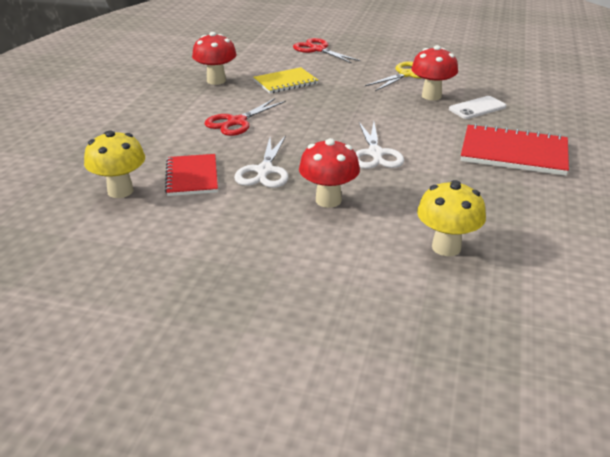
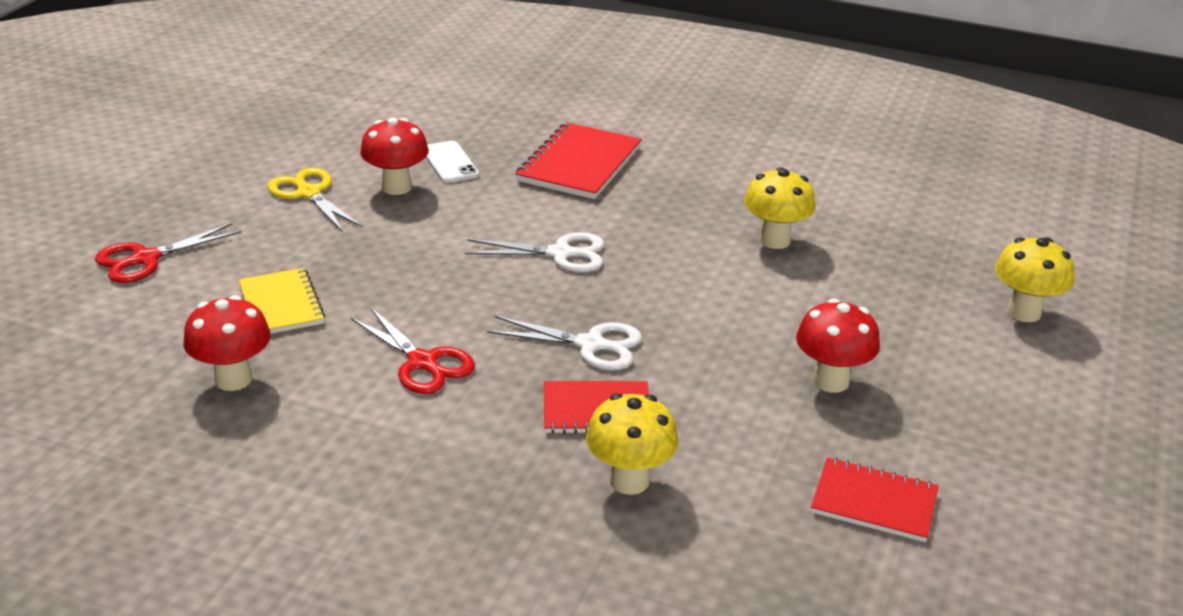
camera: 85 degrees left, 0 degrees up
(79, 291) = (874, 502): none -> red notebook
(328, 200) = (674, 301): red mushroom -> red mushroom (831, 381)
(379, 420) = (1024, 312): none -> yellow mushroom

